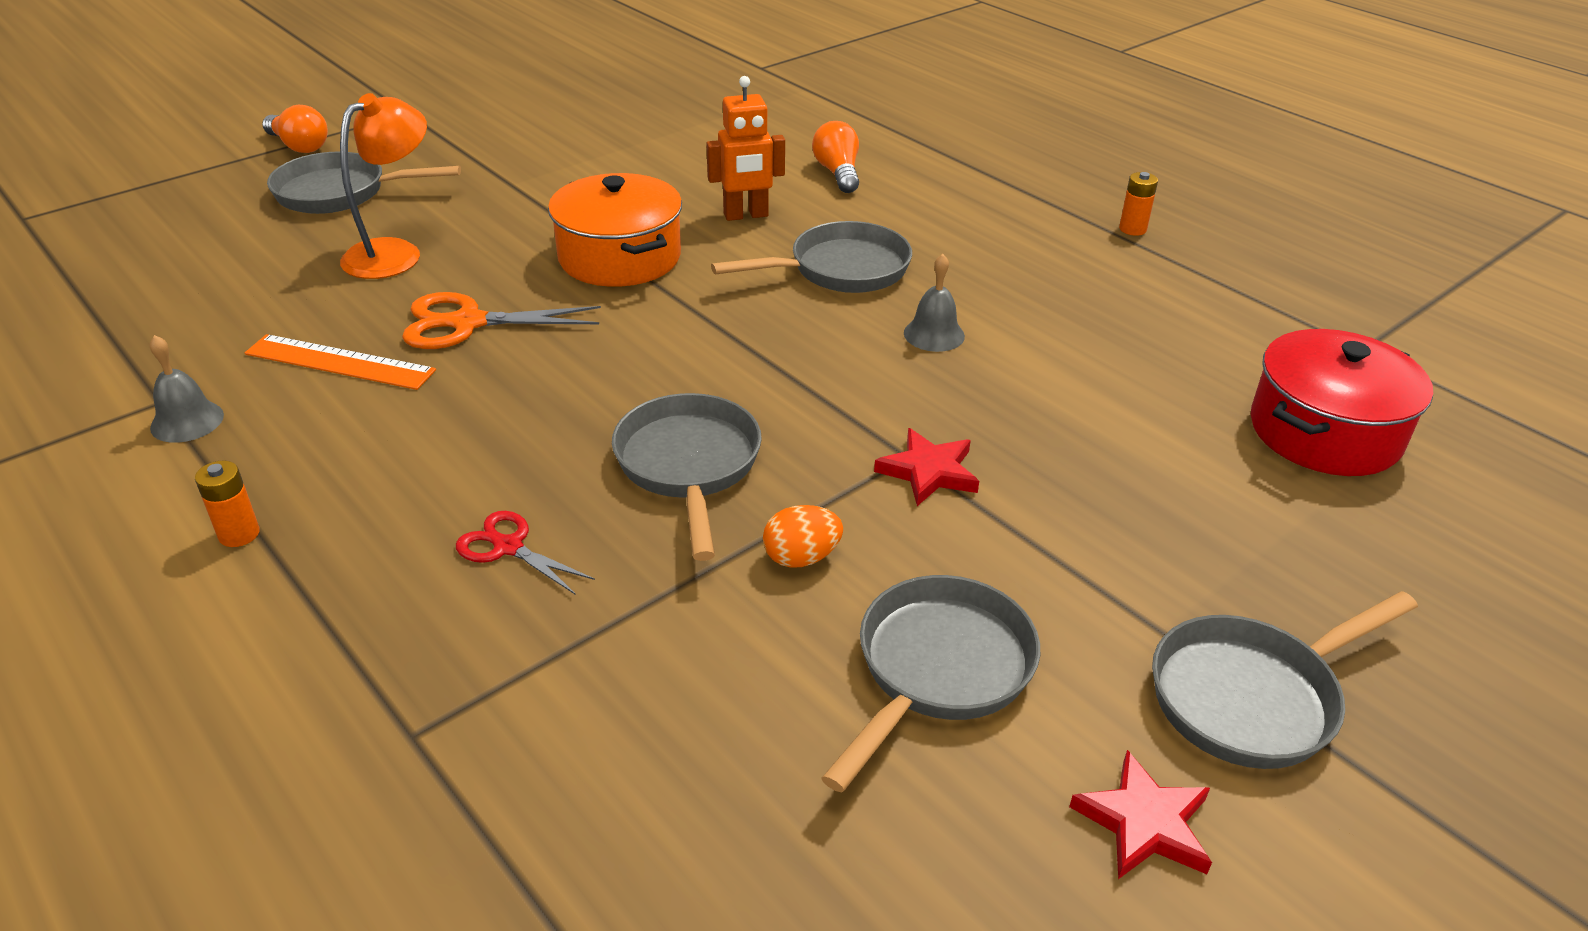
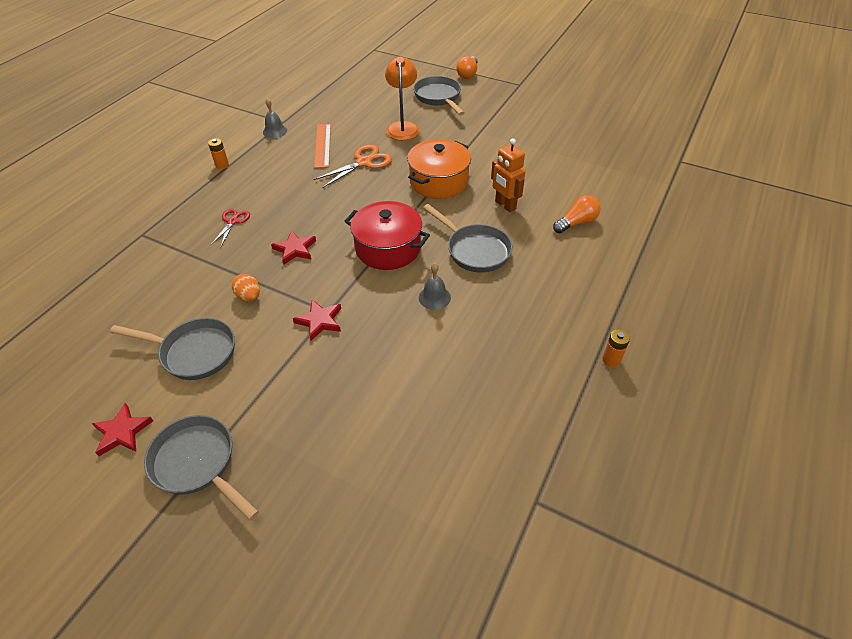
camera: 70 degrees right, 10 degrees up
(395, 253) = (403, 127): orange lamp -> orange lamp turned 105 degrees counterclockwise
(468, 323) = (364, 162): orange scissors -> orange scissors turned 75 degrees clockwise
(689, 466) = (295, 249): grey pan -> red star
(1325, 432) = (425, 483): red pot -> red pot (388, 248)

